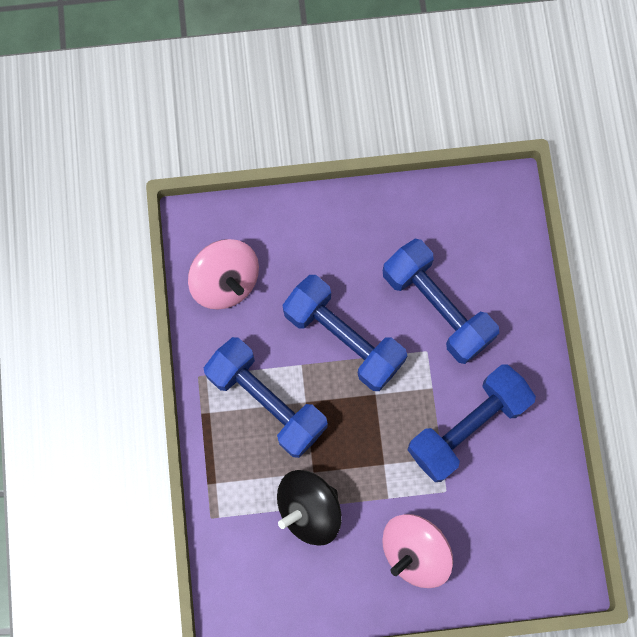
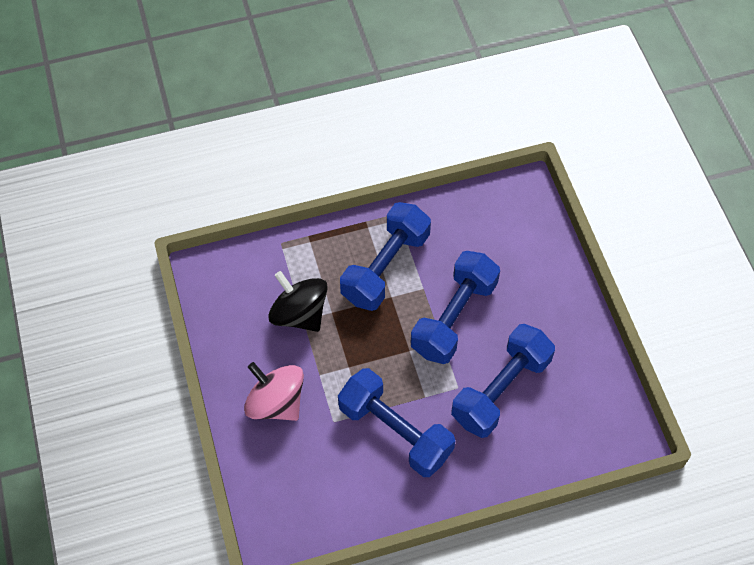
camera: 80 degrees right, 15 degrees down
(226, 282) = (482, 220): pink spinning top -> none

